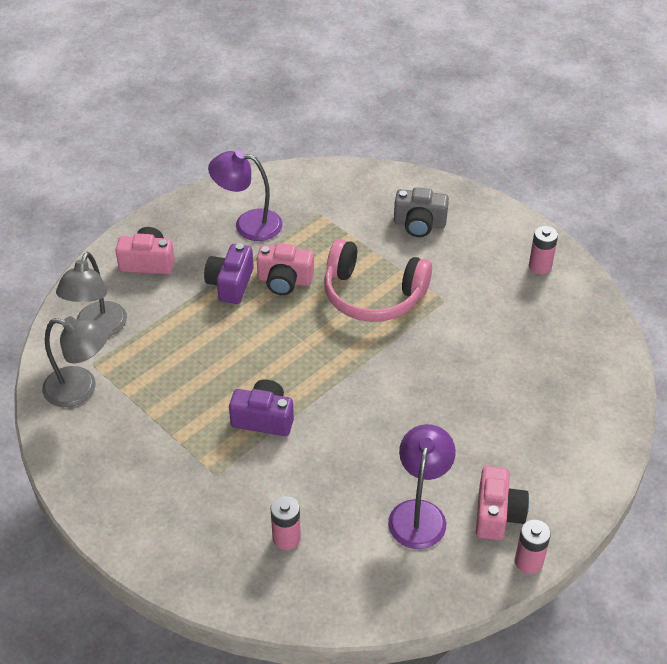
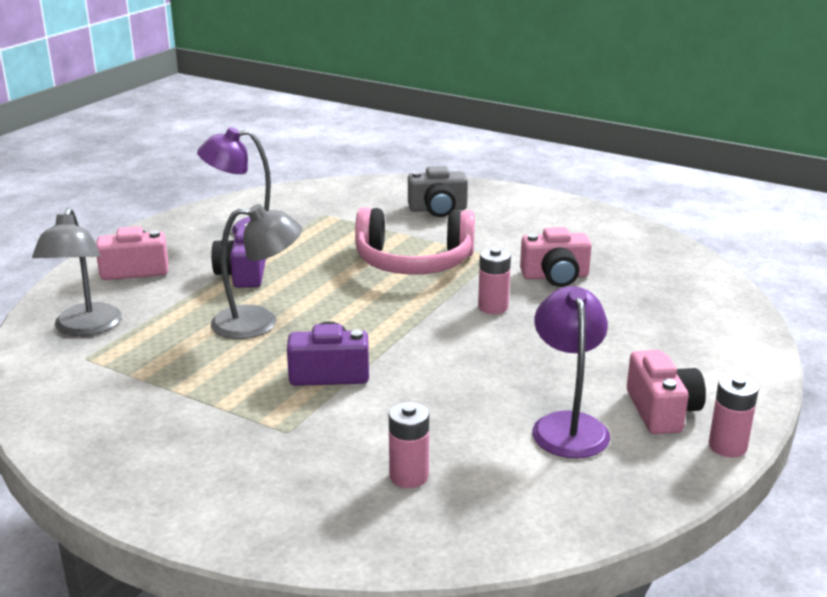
camera: 15 degrees left, 20 degrees down
(81, 389) = (75, 381): grey lamp -> grey lamp (258, 323)
(284, 280) = (306, 264): pink camera -> pink camera (555, 276)
(540, 266) = (582, 222): pink battery -> pink battery (493, 307)

